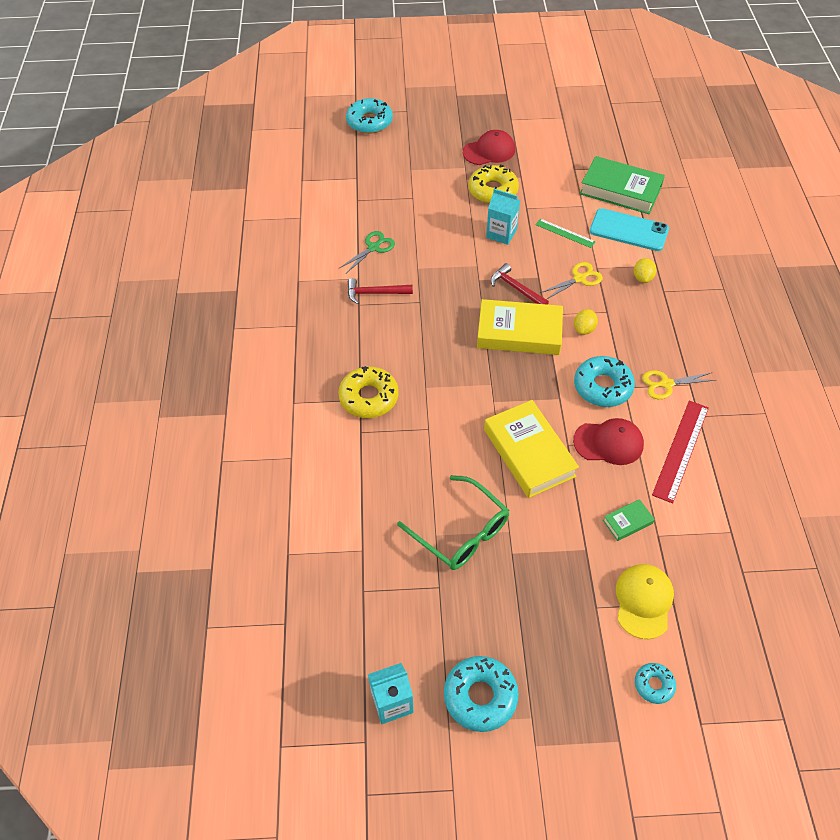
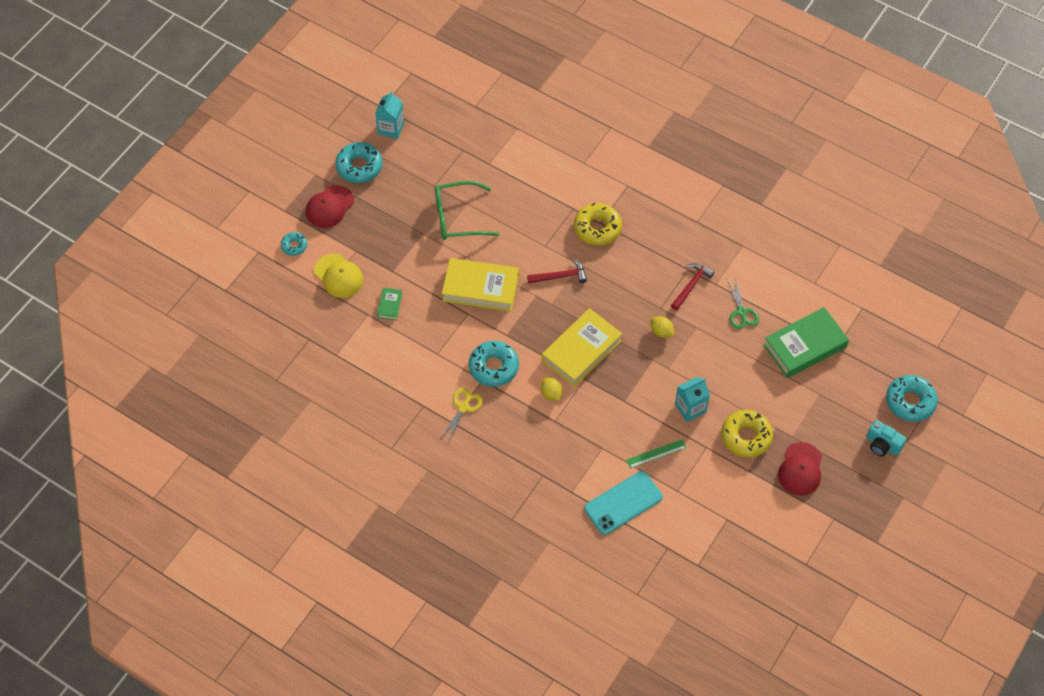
camera: 125 degrees right, 5 degrees up
(423, 120) = (882, 445): none -> turquoise camera
(516, 288) = (624, 378): red hammer -> red hammer (560, 276)
(579, 278) = (600, 427): yellow scissors -> none
(608, 443) = (449, 337): red cap -> red cap (329, 207)
(620, 190) = (673, 534): green book -> green book (804, 346)
(642, 278) = (567, 471): yellow lemon -> yellow lemon (661, 332)
(681, 450) = (409, 374): red ruler -> none

